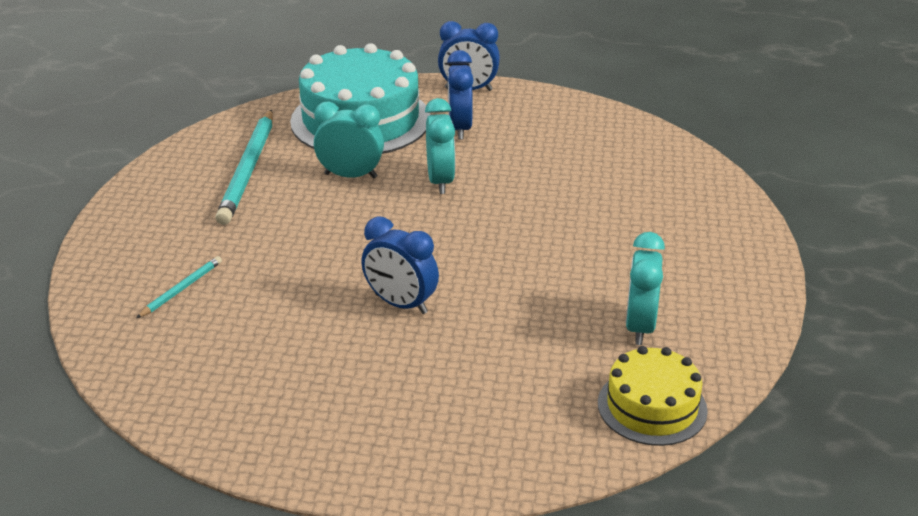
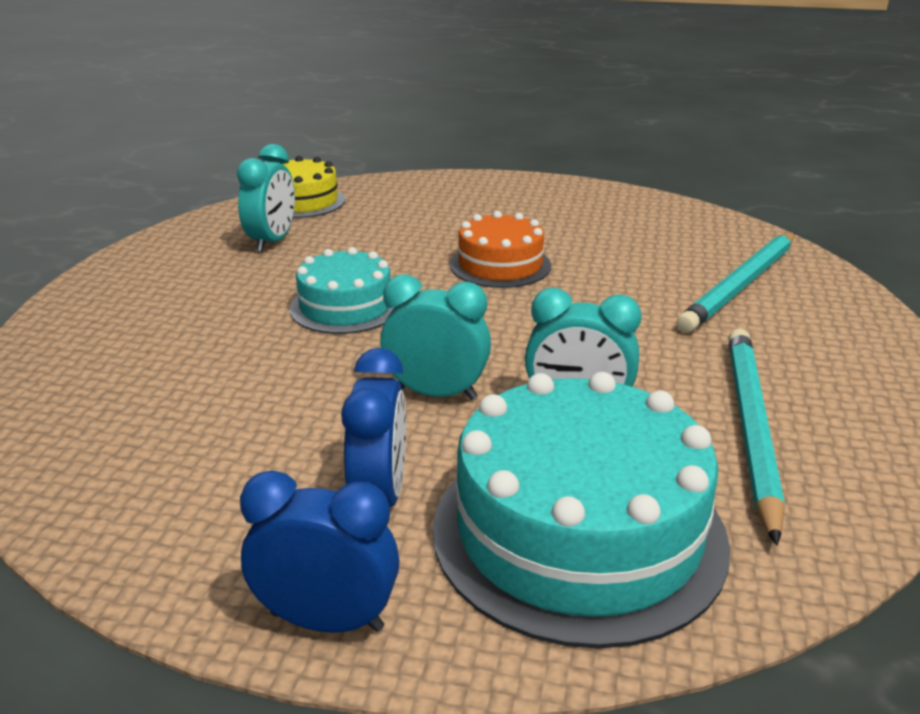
camera: 175 degrees left, 5 degrees down
(181, 289) = (741, 285): turquoise pencil -> turquoise pencil, size x2.09
(401, 304) = (500, 265): blue clock -> orange cake
(440, 181) = (436, 393): turquoise clock -> turquoise clock turned 105 degrees clockwise
(528, 247) = (345, 306): none -> turquoise cake

